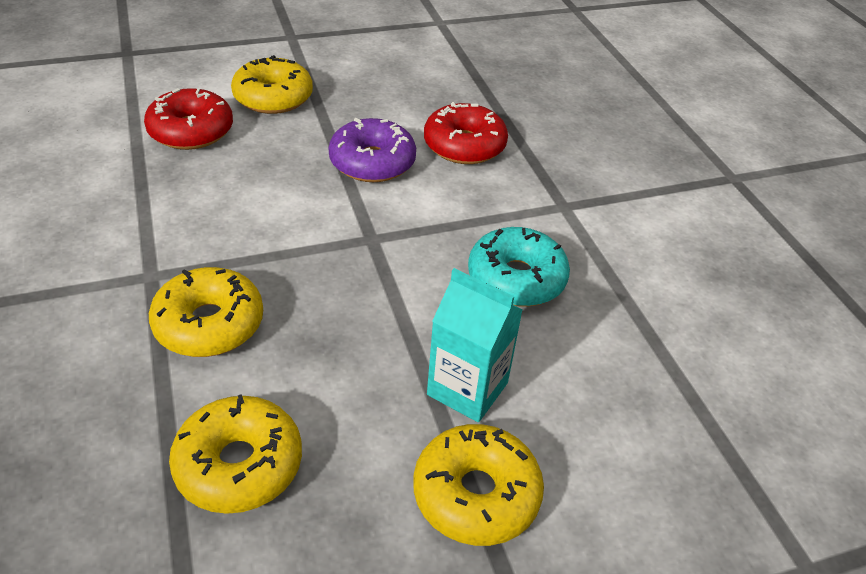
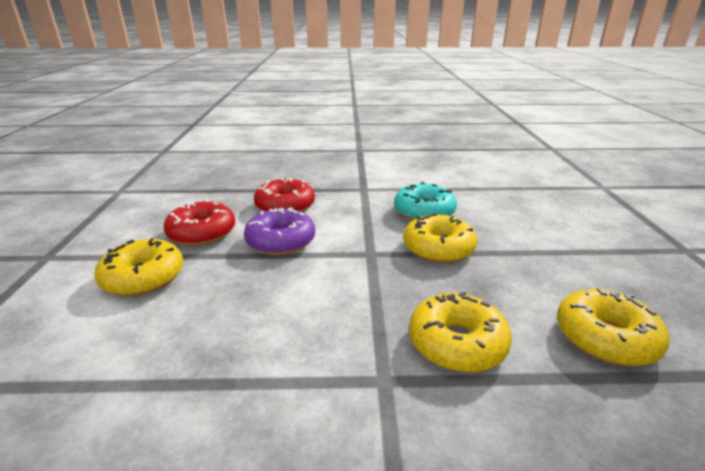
camera: 70 degrees left, 15 degrees down
(191, 131) = (153, 336): red donut -> red donut (202, 233)
(467, 389) = (516, 240): turquoise carton -> none
(476, 494) = (594, 250): yellow donut -> yellow donut (438, 248)

